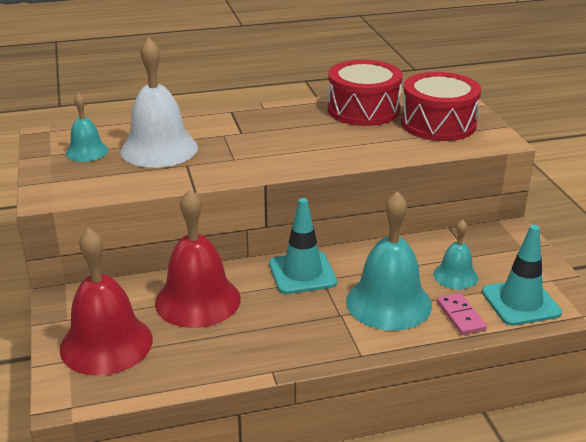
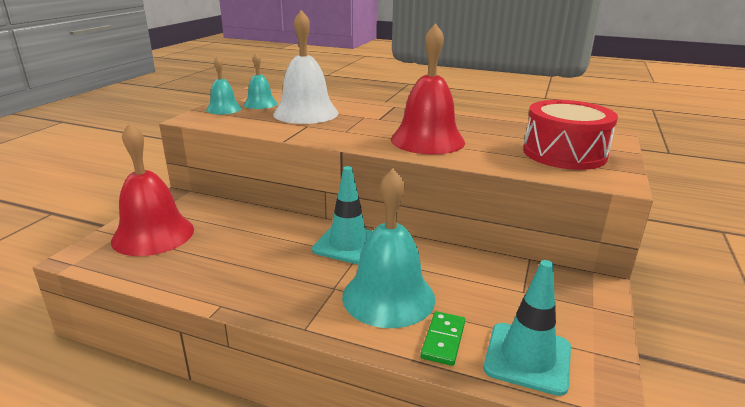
camera: 35 degrees right, 5 degrees down
(198, 300) = (248, 232): red bell -> red bell (427, 140)
(363, 110) = (504, 128): red drum -> none
(455, 276) = (484, 302): turquoise bell -> turquoise bell (223, 109)
(461, 316) = (443, 340): pink domino -> green domino

